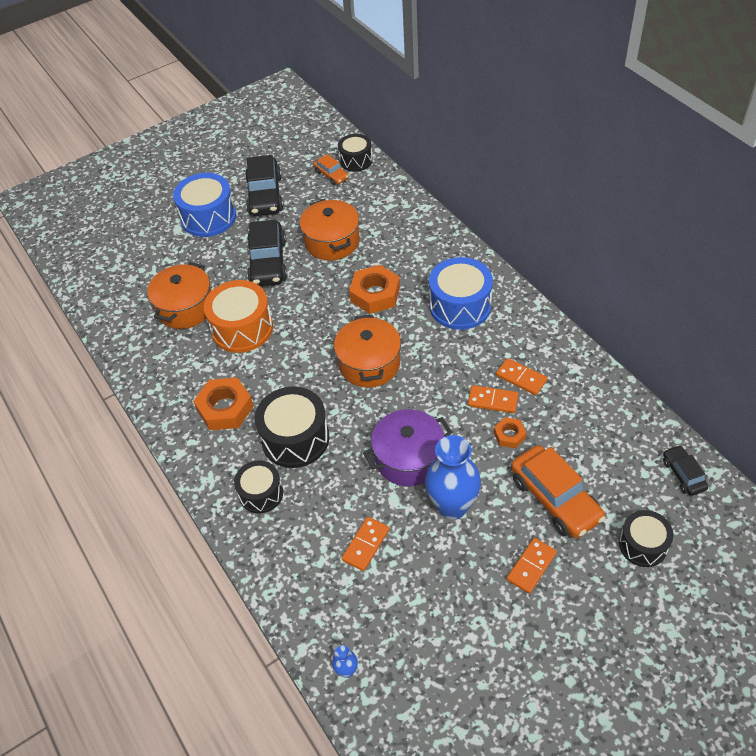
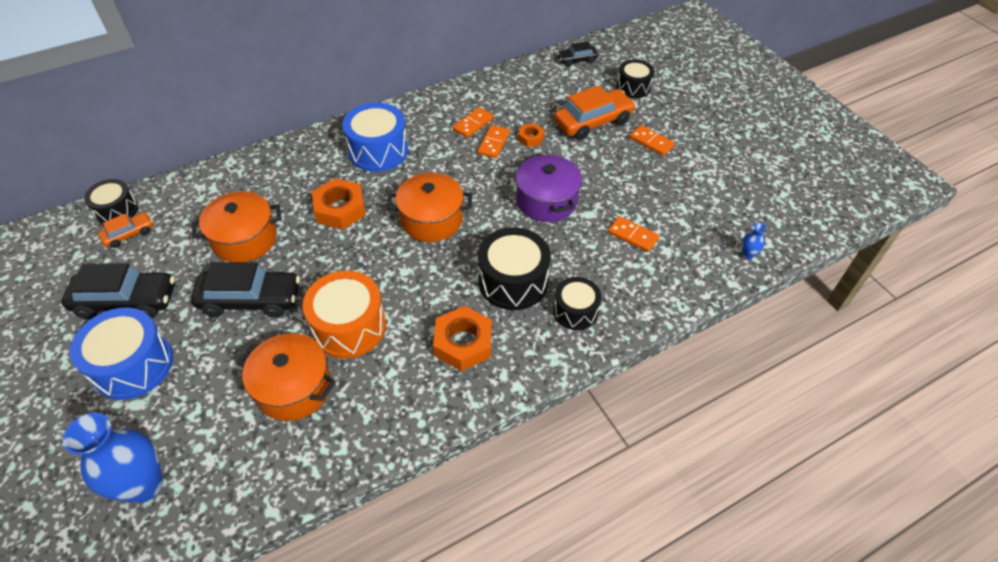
camera: 90 degrees left, 0 degrees up
(452, 506) = (597, 178): blue vase -> blue vase (144, 485)

